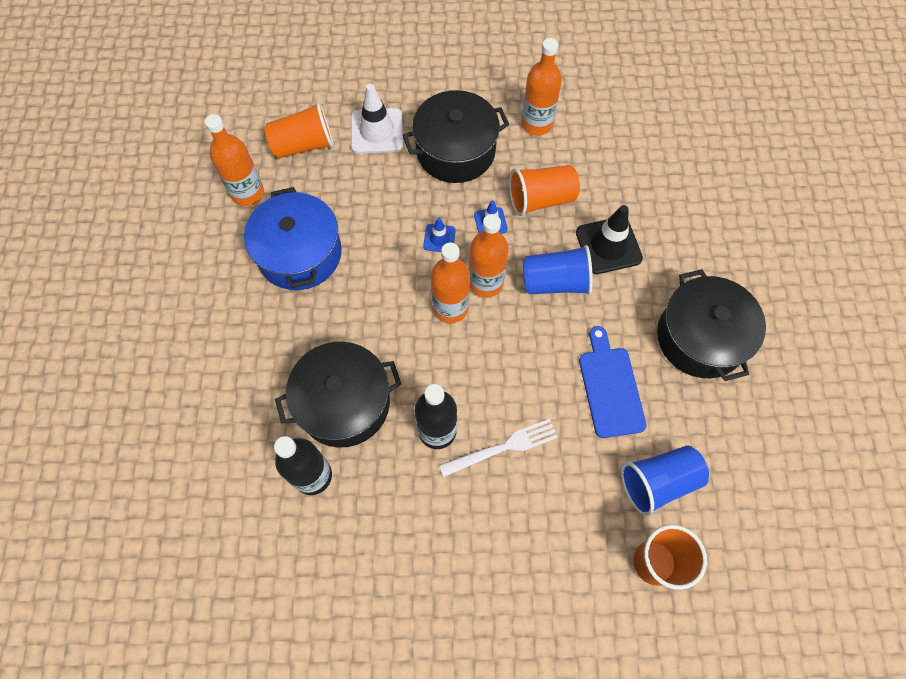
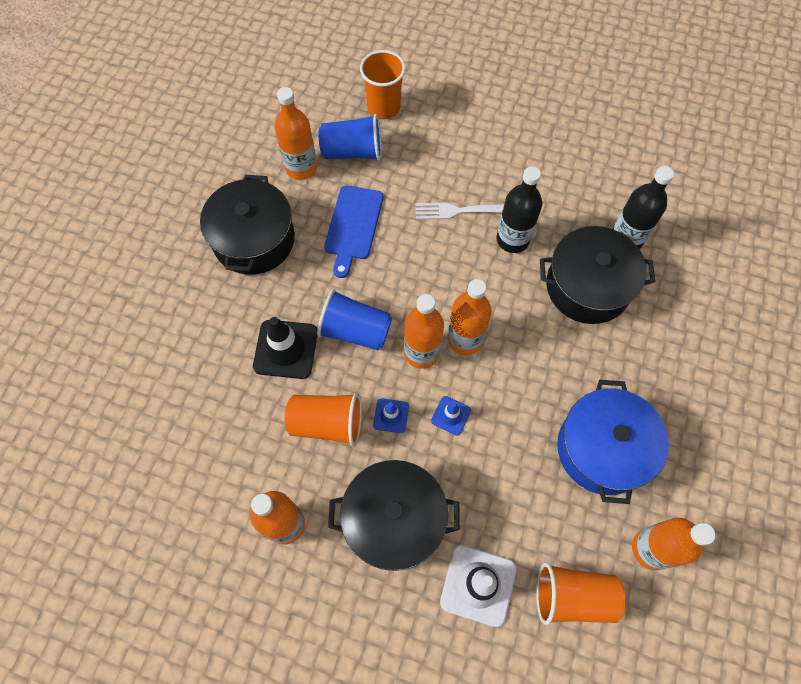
camera: 160 degrees left, 0 degrees up
(702, 439) = (301, 168): none -> orange bottle

